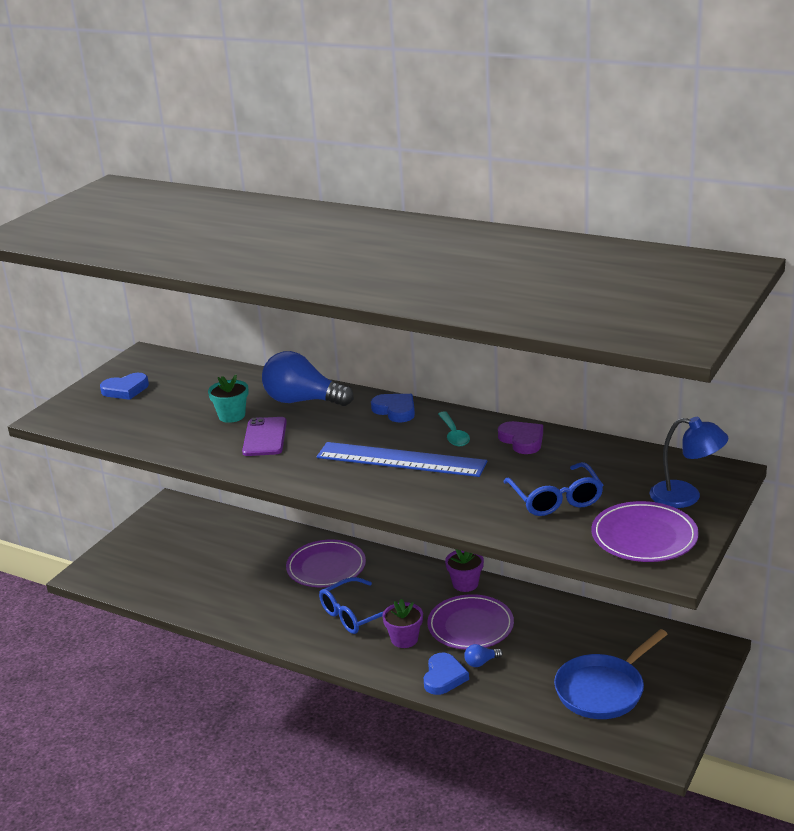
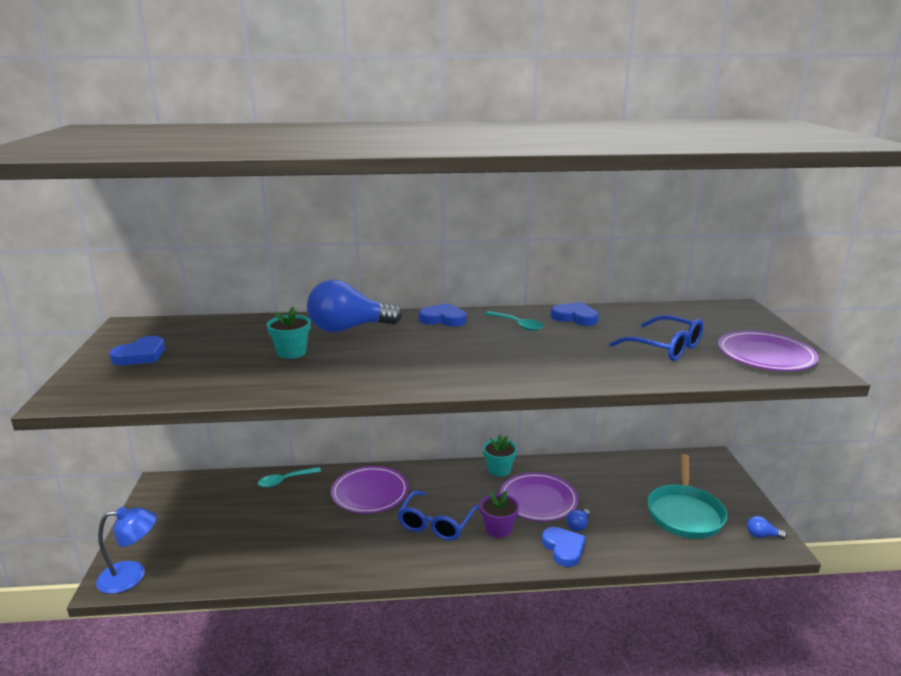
camera: 35 degrees left, 5 degrees down
(264, 437) = (349, 361): purple phone -> none
(266, 532) = (285, 481): none -> turquoise spoon
(401, 460) = (501, 350): blue ruler -> none
(465, 584) = (499, 470): purple flower pot -> turquoise flower pot
(522, 440) = (575, 317): purple heart -> blue heart
(603, 690) = (684, 513): blue pan -> turquoise pan
(657, 739) = (762, 536): none -> blue light bulb
(686, 496) = (744, 325): blue lamp -> blue lamp (132, 576)

